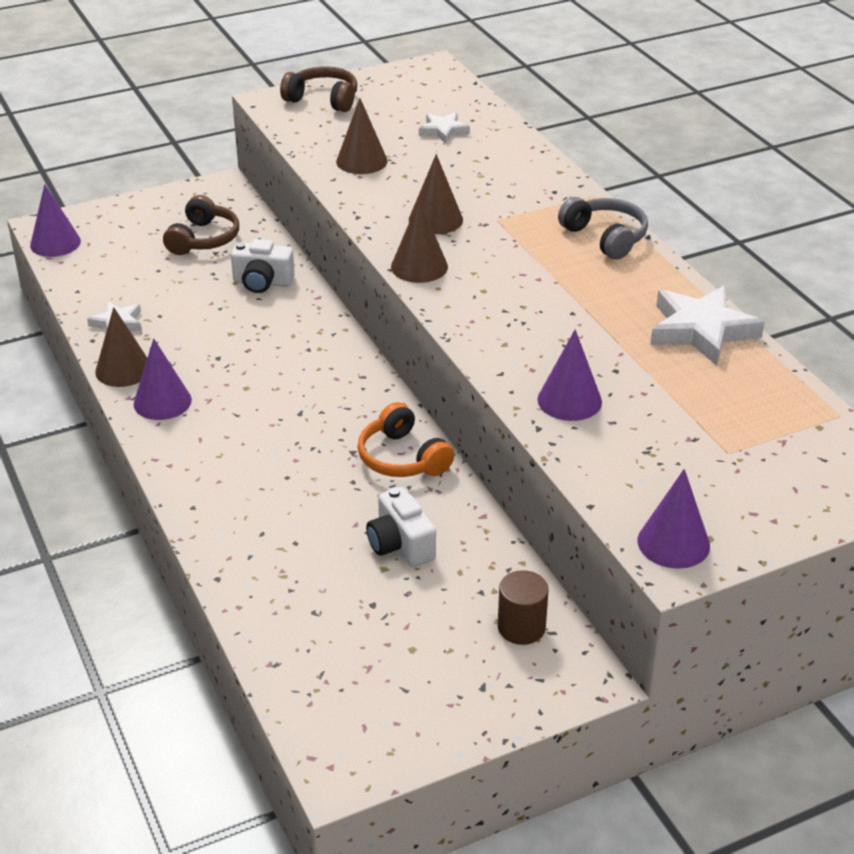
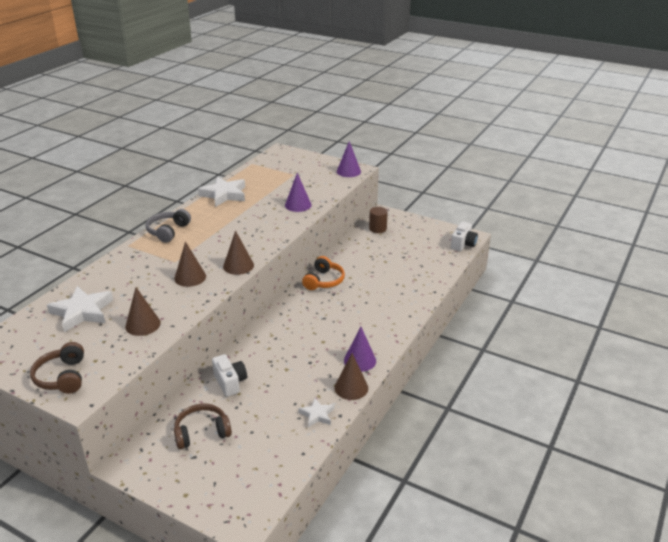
camera: 125 degrees left, 5 degrees down
(55, 243) = (261, 503): purple cone -> none
(400, 545) = (370, 262): white camera -> white camera (463, 244)
(443, 131) = (82, 312): white star -> white star, size x1.83

